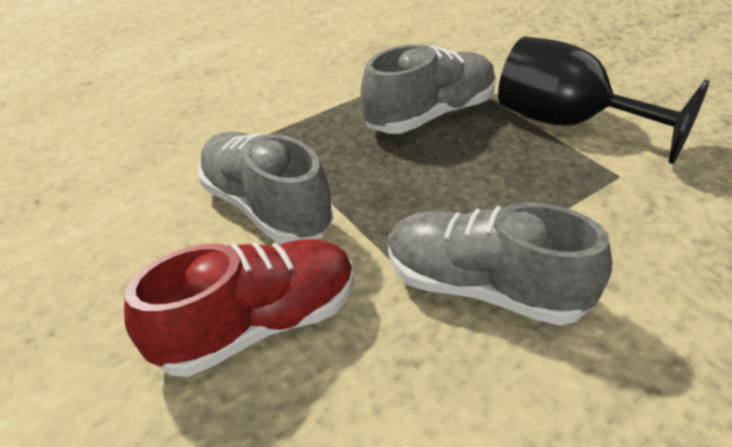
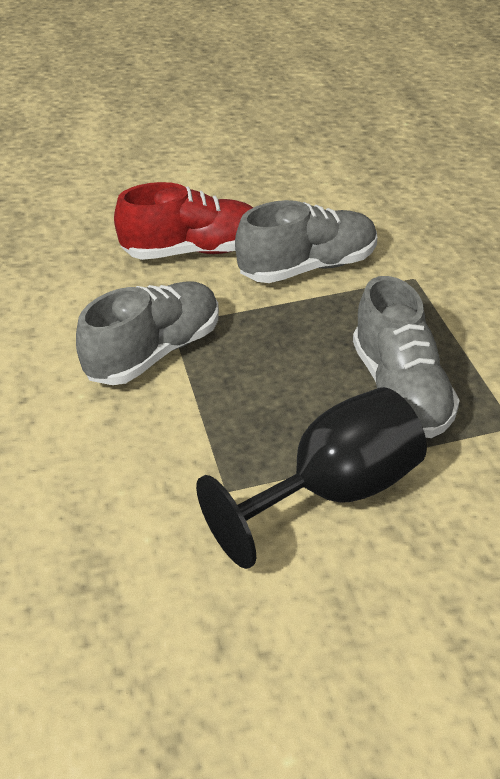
camera: 110 degrees right, 0 degrees up
(258, 325) = (194, 251): red shoe -> red shoe turned 90 degrees counterclockwise

